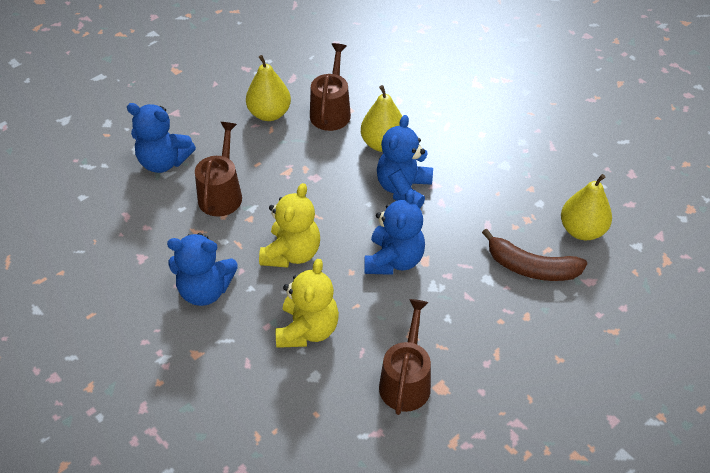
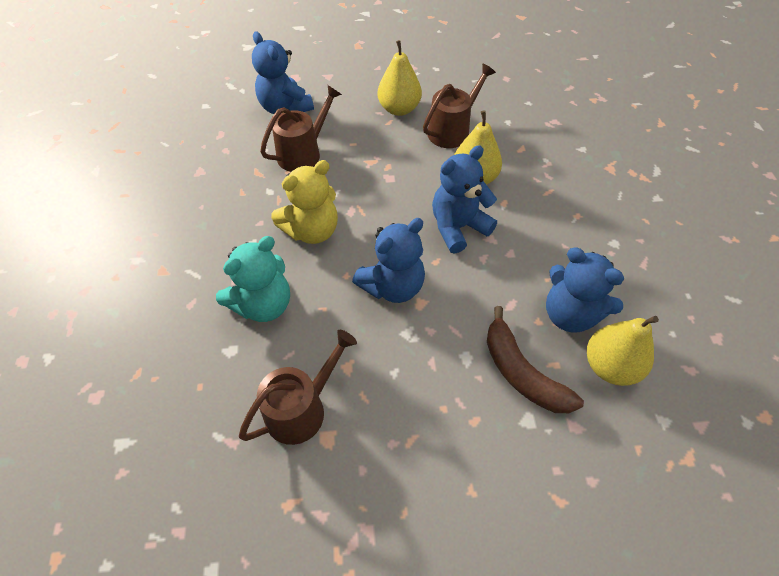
camera: 35 degrees right, 5 degrees up
(205, 290) = (218, 223): blue teddy bear -> blue teddy bear (570, 314)
(307, 329) = (263, 305): yellow teddy bear -> turquoise teddy bear

